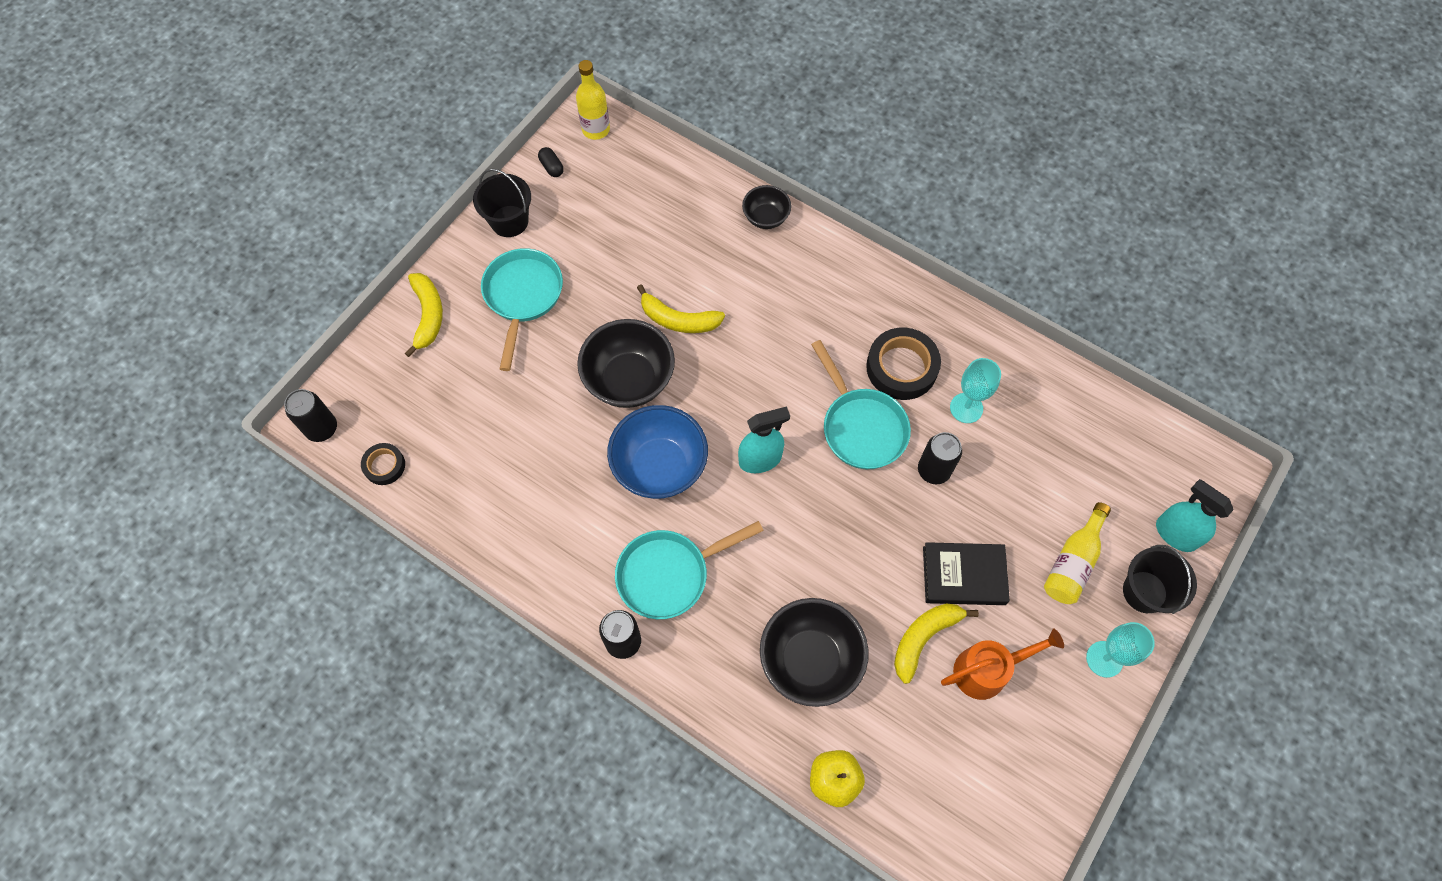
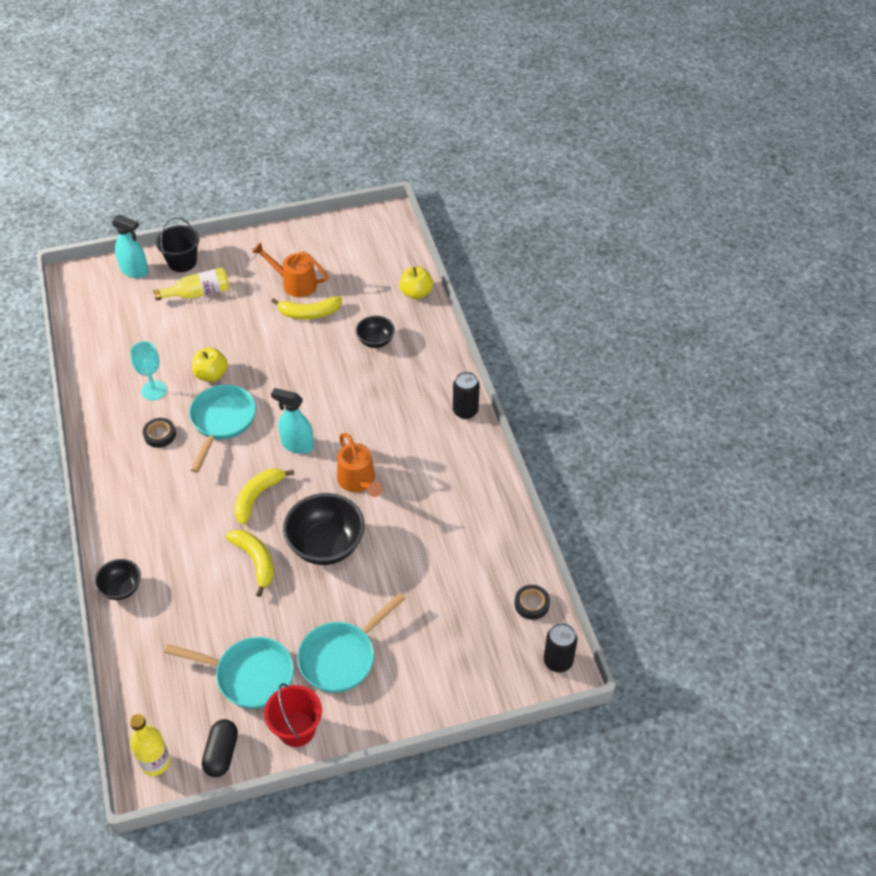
camera: 140 degrees left, 15 degrees down
(428, 315) = (420, 694): yellow banana -> yellow banana (257, 497)
(509, 221) = (296, 729): black bucket -> red bucket
(552, 167) = (221, 753): black capsule -> black capsule, size x1.61
(660, 467) = (359, 482): blue bowl -> orange watering can
(669, 574) = (409, 424): turquoise pan -> turquoise pan (249, 675)
(810, 660) = (375, 341): black bowl -> black bowl, size x0.55
(901, 367) = (160, 435): black tape -> black tape, size x0.55
(933, 470) = (211, 375): black can -> yellow apple
(964, 575) = (257, 323): black book -> none
(1104, 659) = (236, 253): turquoise goblet -> none
(1175, 534) = (135, 271): turquoise spray bottle -> turquoise spray bottle turned 60 degrees counterclockwise

